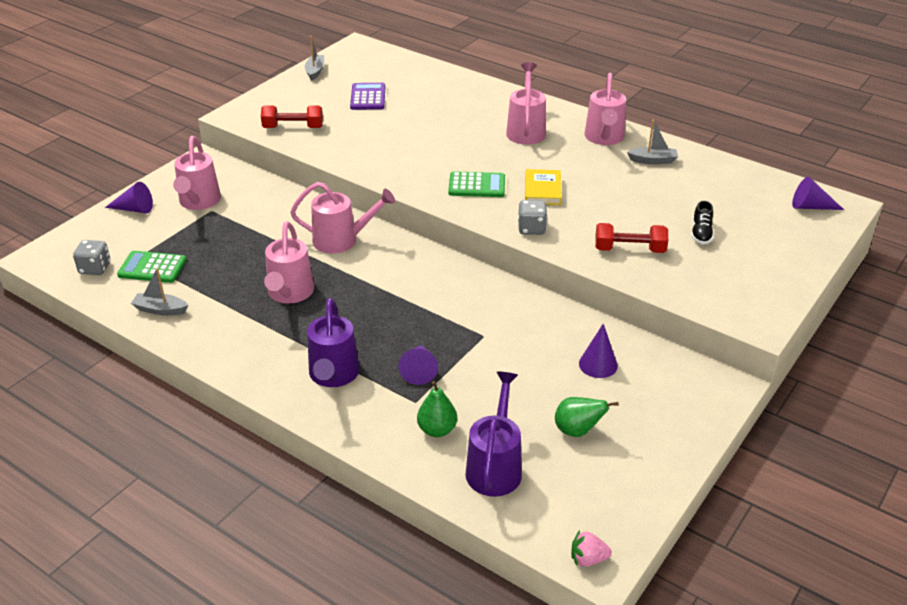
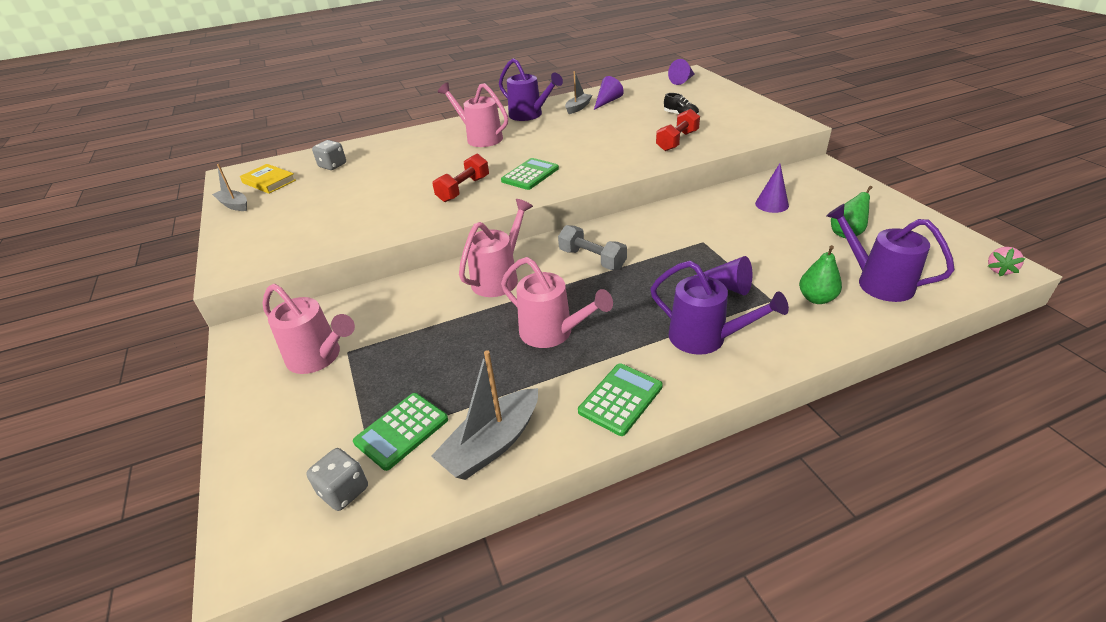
camera: 55 degrees left, 0 degrees up
(134, 209) = (262, 417): purple cone -> purple cone (607, 101)
(160, 310) = (492, 444): grey boat -> grey boat, size x1.63
(234, 352) = (620, 399): none -> green calculator
(293, 127) = (311, 240): red dumbbell -> red dumbbell (463, 189)
(368, 97) = (325, 189): purple calculator -> none
(404, 279) = (592, 259): none -> grey dumbbell
(531, 229) = (615, 168): grey dice -> grey dice (333, 165)
(542, 190) = (568, 152): yellow book -> yellow book (269, 181)
(604, 138) = (530, 115): pink watering can -> purple watering can

